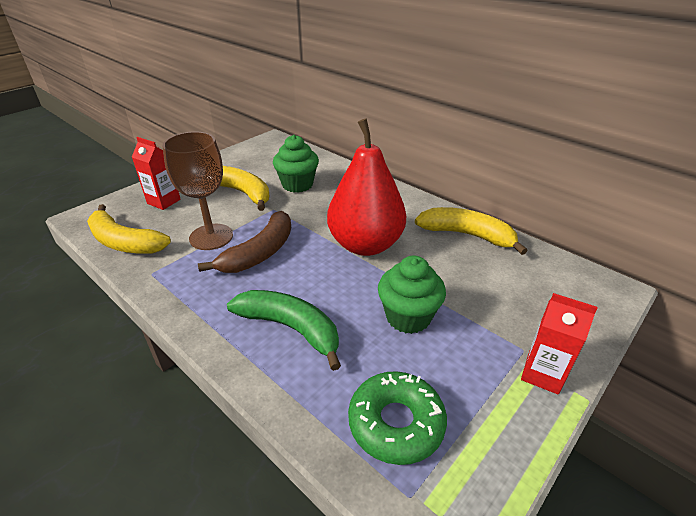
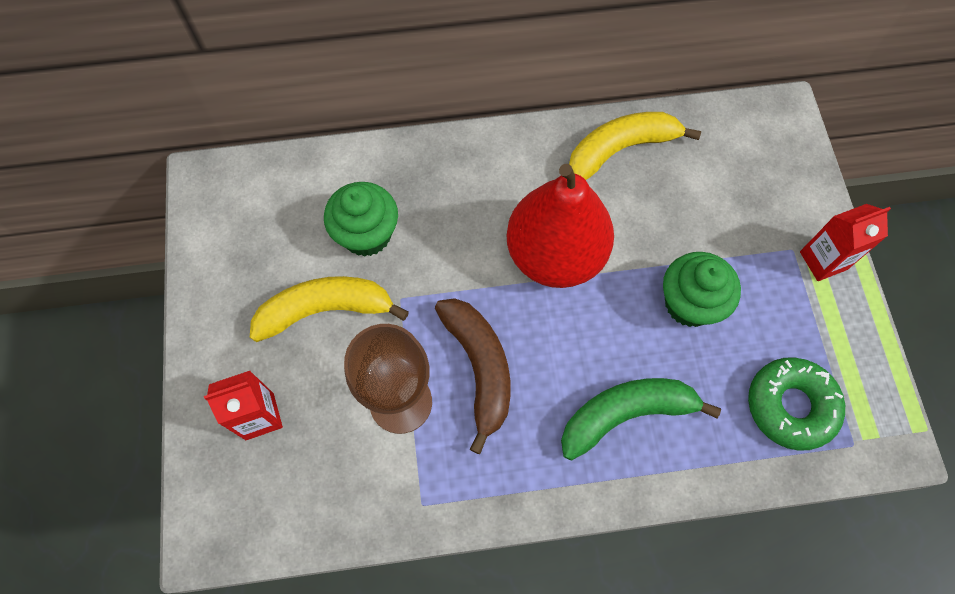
camera: 50 degrees left, 30 degrees up
(124, 242) = (324, 508): yellow banana -> none

